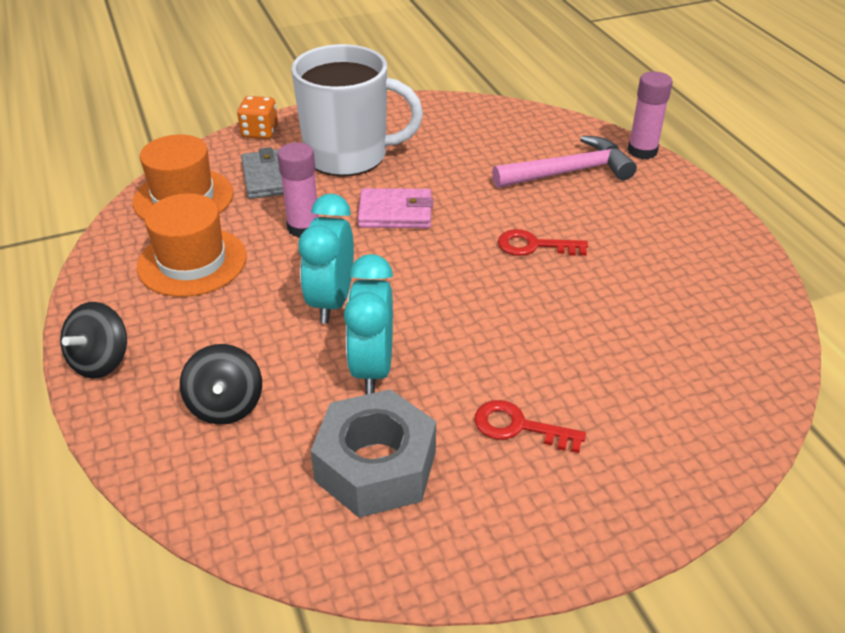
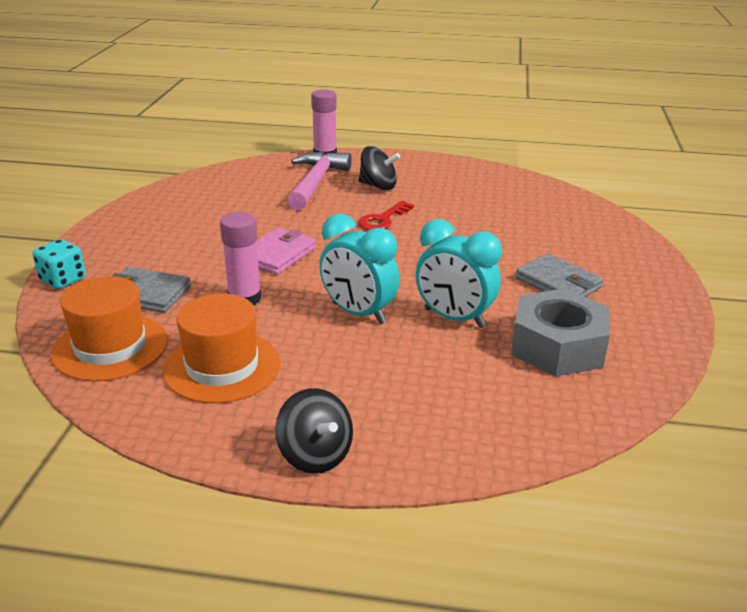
camera: 60 degrees left, 10 degrees down
(226, 405) = (439, 396): black spinning top -> black spinning top (378, 186)
(260, 132) = (63, 280): orange dice -> turquoise dice
(349, 156) = (170, 250): white mug -> none
(519, 427) = (558, 283): red key -> grey wallet

